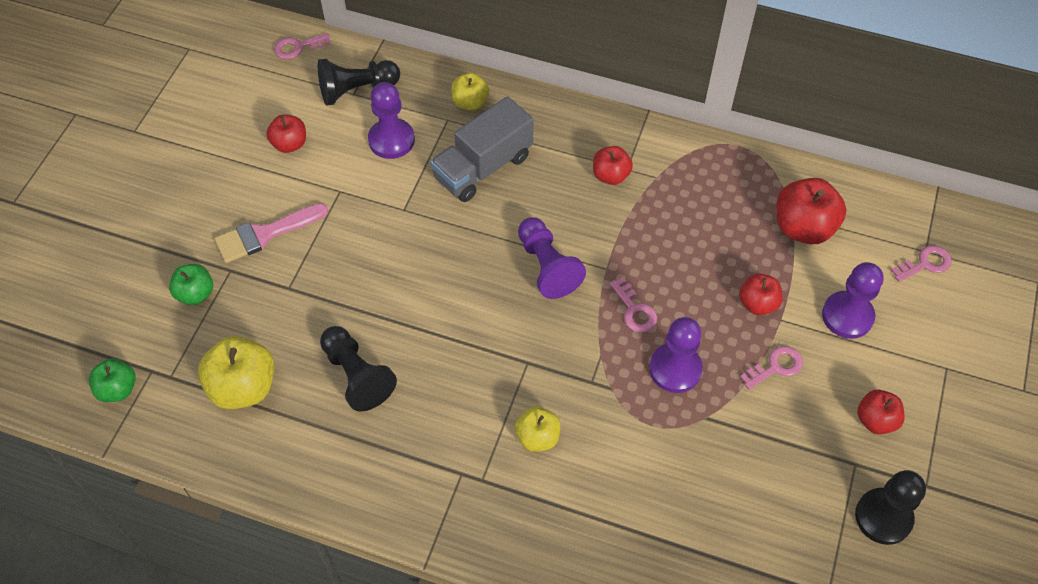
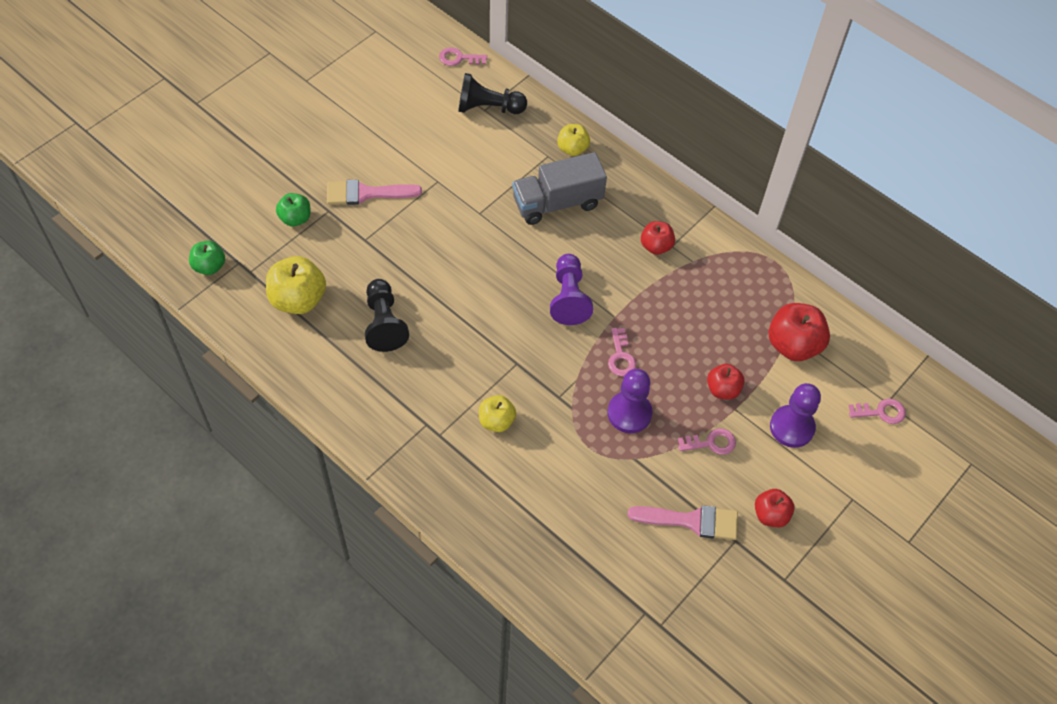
camera: 20 degrees right, 0 degrees up
(290, 144) = (417, 132): red apple -> none
(391, 140) = (496, 156): purple pawn -> none
(800, 462) = (691, 521): none -> pink brush
(883, 517) = (736, 588): black pawn -> none

